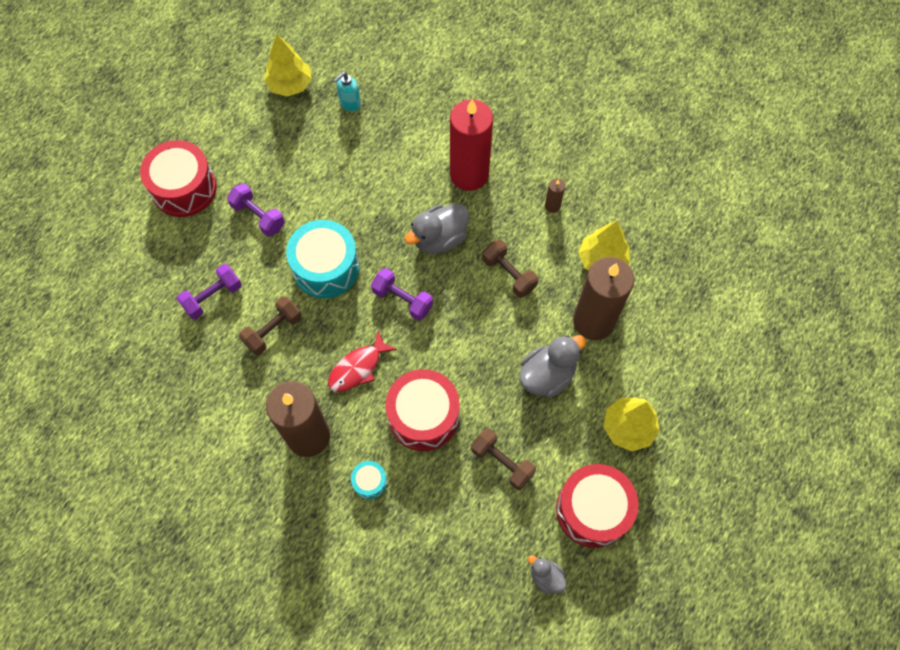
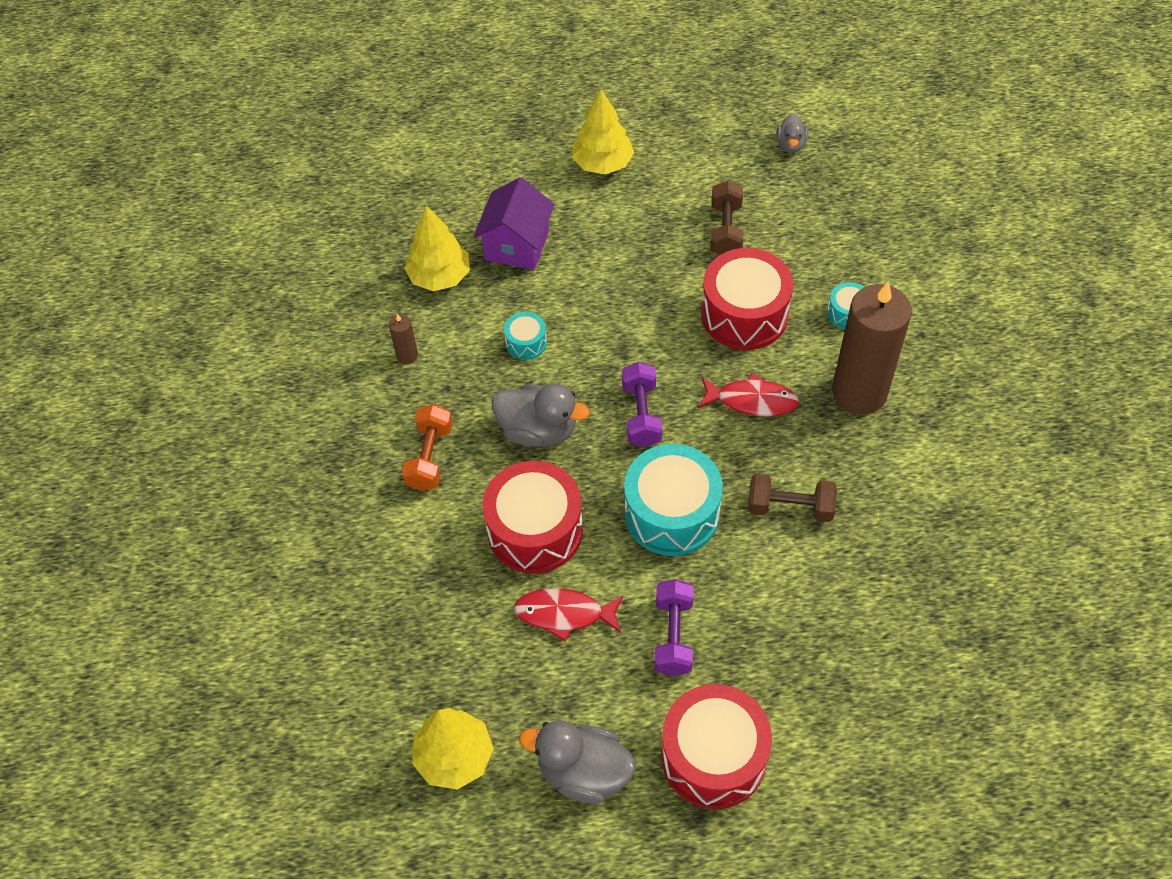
camera: 125 degrees left, 10 degrees down
(213, 297) = (813, 599): purple dumbbell -> none
(317, 176) = (564, 614): none -> red fish
(350, 103) = (427, 658): turquoise soap dispenser -> none
(469, 174) = (429, 457): red candle -> orange dumbbell
(508, 274) = (526, 342): brown dumbbell -> turquoise drum
(547, 375) = (608, 247): grey duck -> grey duck (583, 772)
(593, 321) = (517, 245): brown candle -> purple house
(593, 510) = (702, 147): red drum -> red drum (535, 530)

